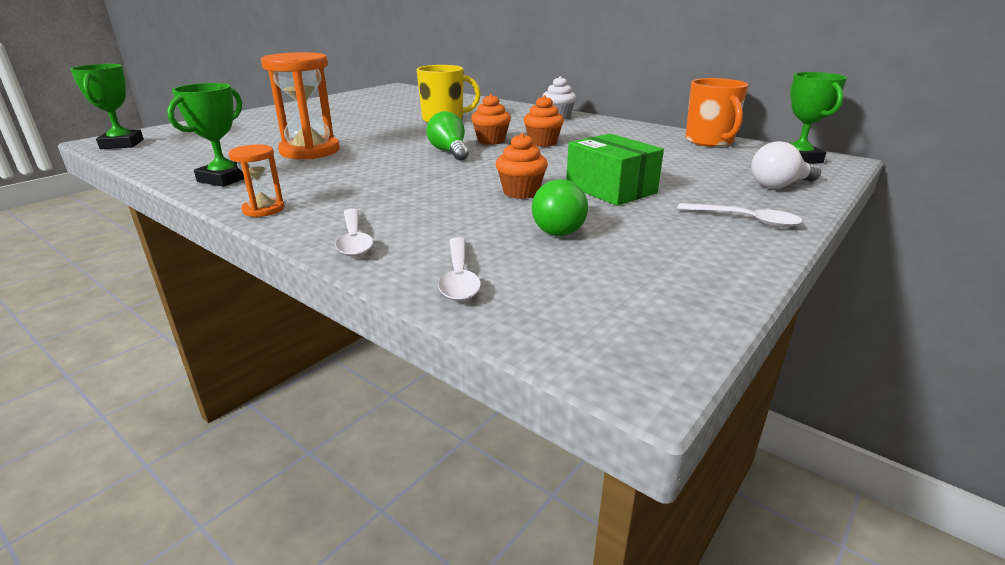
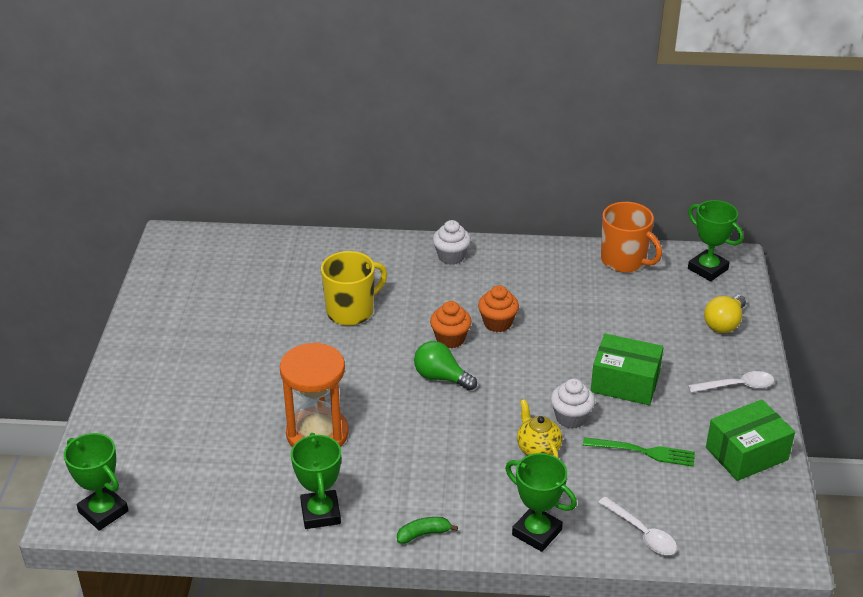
camera: 35 degrees left, 10 degrees up
(264, 209) = (423, 534): orange hourglass -> green banana
(354, 240) = (537, 532): white spoon -> green trophy
(457, 198) = (538, 448): none -> yellow teapot
(521, 192) = (571, 418): orange cupcake -> white cupcake
(562, 228) = (644, 452): green light bulb -> green fork
(694, 265) = (746, 453): none -> green box
(779, 185) = (724, 323): white light bulb -> yellow light bulb

